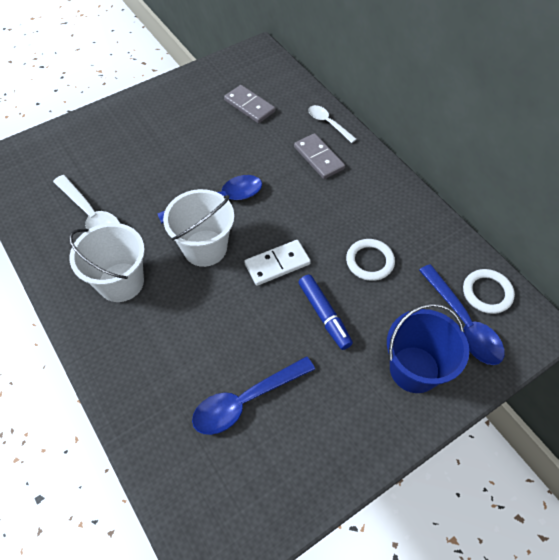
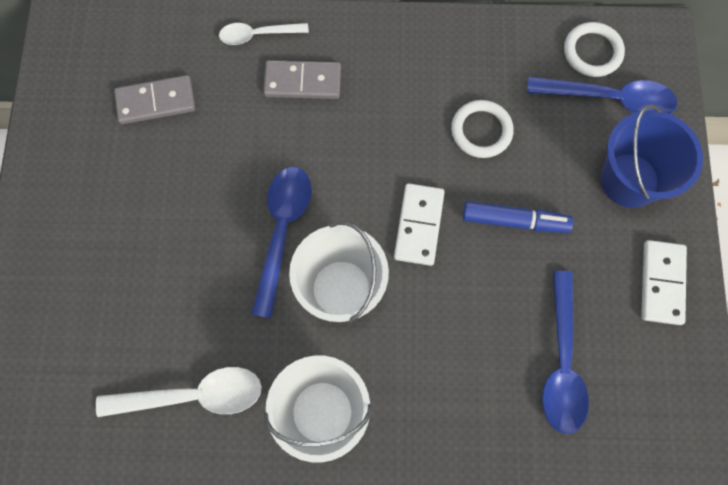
camera: 55 degrees left, 15 degrees up
(355, 436) = (661, 283): none -> white domino

